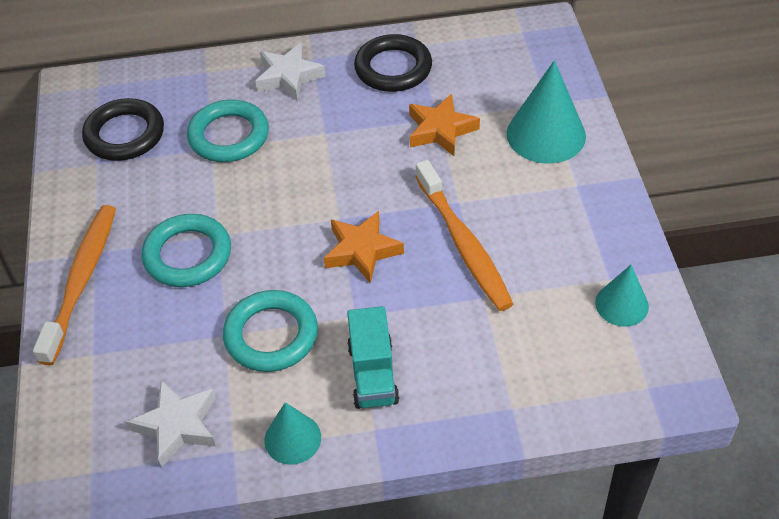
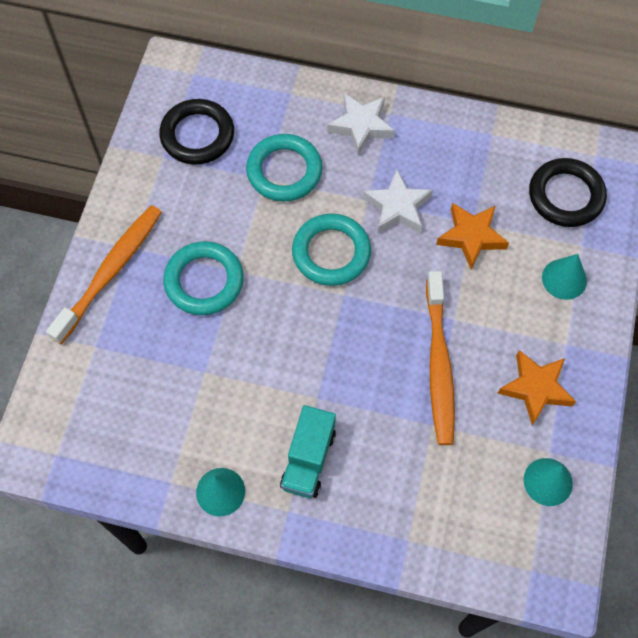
camera: 20 degrees right, 15 degrees up
(177, 425) = (136, 441): white star -> white star (397, 207)
(271, 335) = (241, 388): turquoise ring -> turquoise ring (331, 252)
(362, 251) = (349, 336): orange star -> orange star (535, 388)
(393, 68) = (458, 152): black ring -> black ring (565, 196)
(546, 134) = (564, 279): turquoise cone -> turquoise cone, size x0.59

